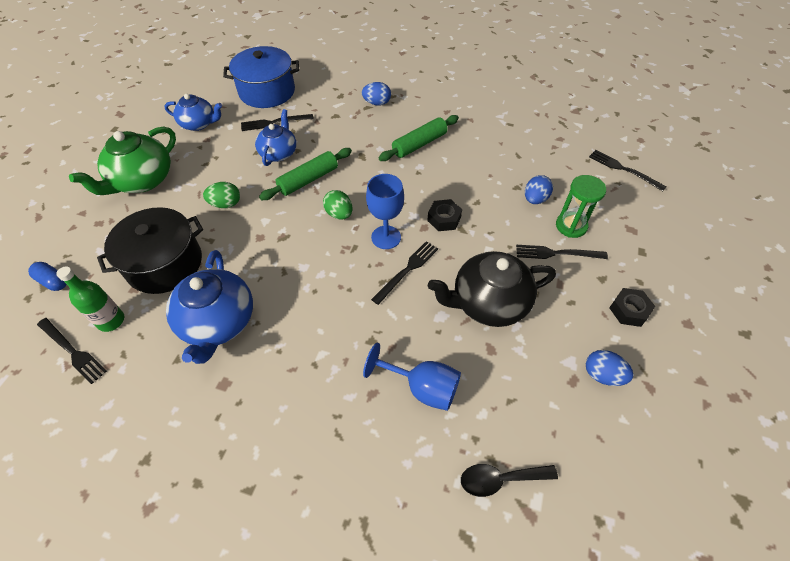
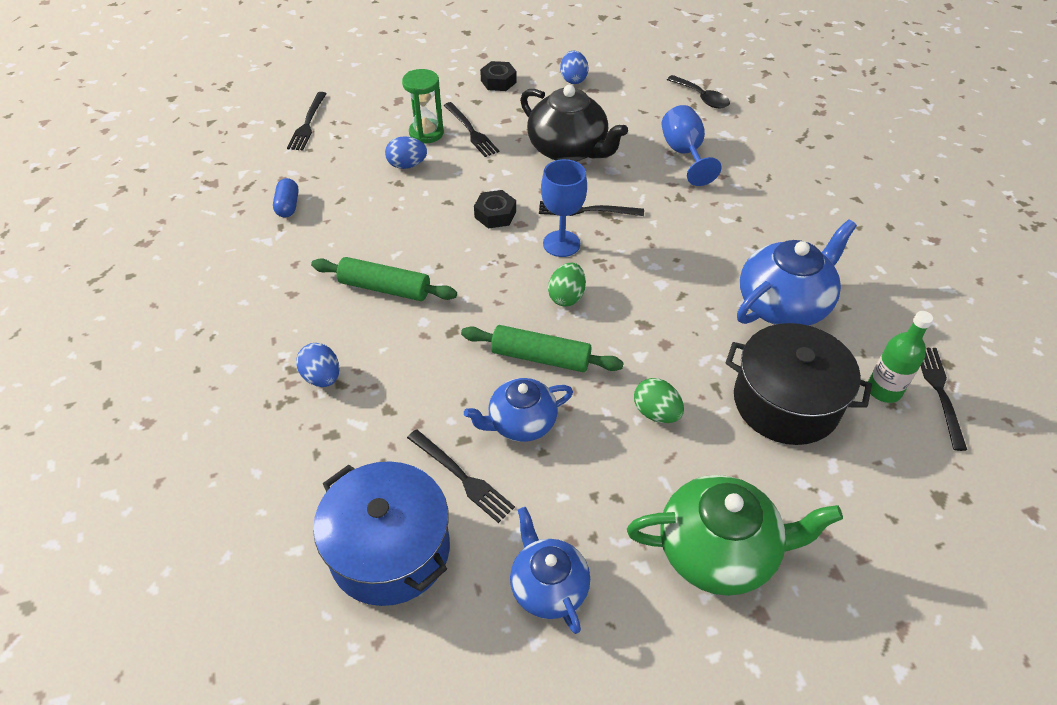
camera: 125 degrees left, 5 degrees down
(53, 281) = (925, 493): blue capsule -> blue capsule (288, 206)

